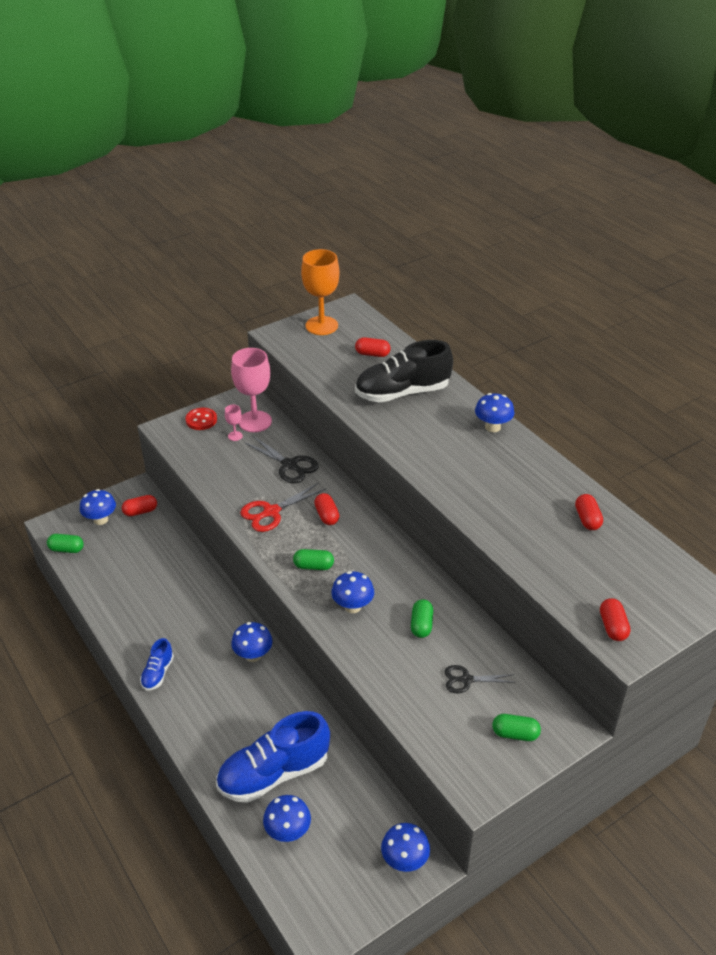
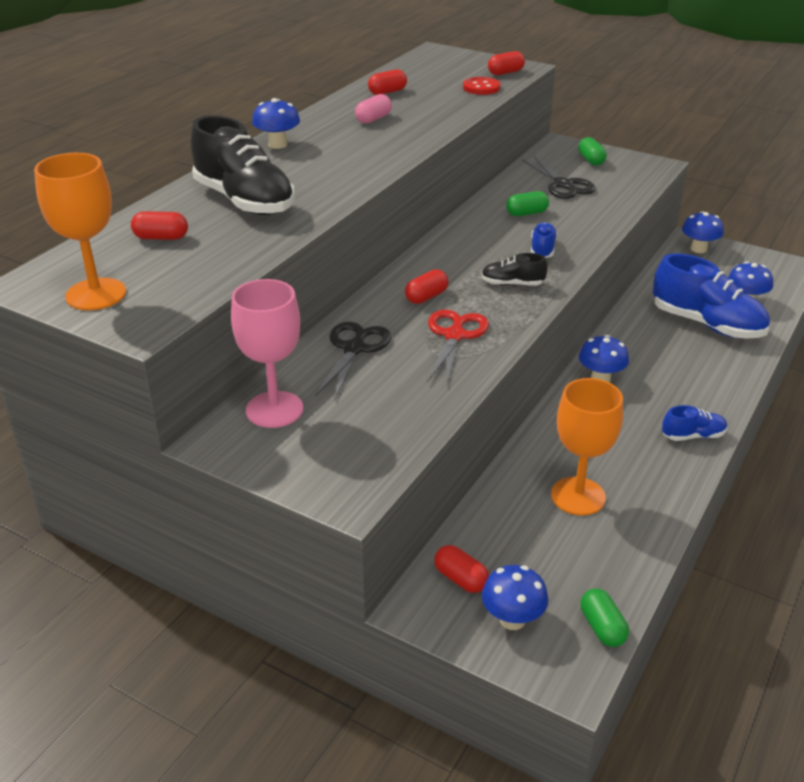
camera: 115 degrees left, 5 degrees down
(155, 584) = (578, 496): none -> orange goblet
(201, 420) = (303, 466): red button -> red button (481, 88)
(235, 436) = (322, 416): pink goblet -> none
(271, 512) = (454, 335): red scissors -> red scissors turned 105 degrees counterclockwise
(313, 566) = (512, 284): green capsule -> black shoe
(352, 606) = (542, 249): blue mushroom -> blue shoe
(372, 354) = (161, 238): red capsule -> red capsule turned 75 degrees counterclockwise
(466, 680) = (563, 185): black scissors -> black scissors, size x1.52
(521, 491) = (373, 119): none -> pink capsule

